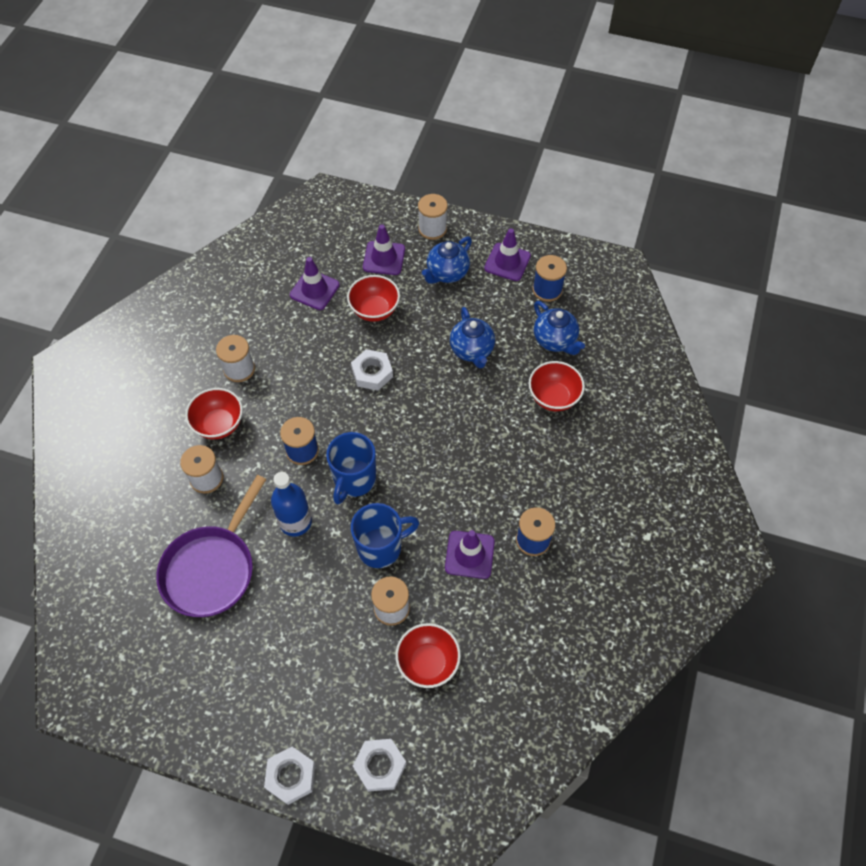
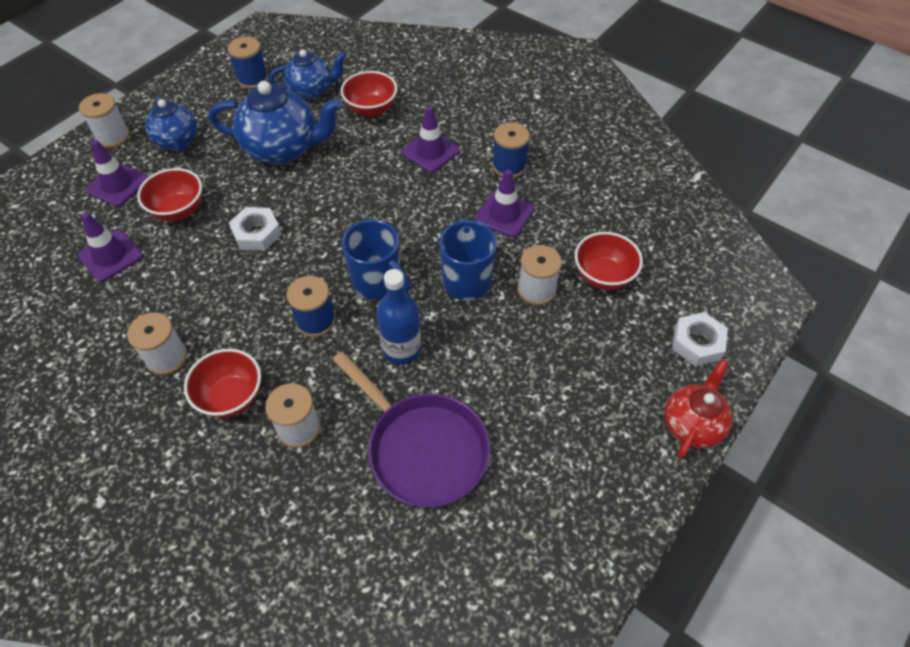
camera: 70 degrees left, 5 degrees down
(291, 776) = (692, 425): white nut -> red teapot
(472, 350) = (283, 149): blue teapot -> blue teapot, size x1.60
(507, 262) = (200, 95): purple traffic cone -> purple traffic cone (430, 152)

